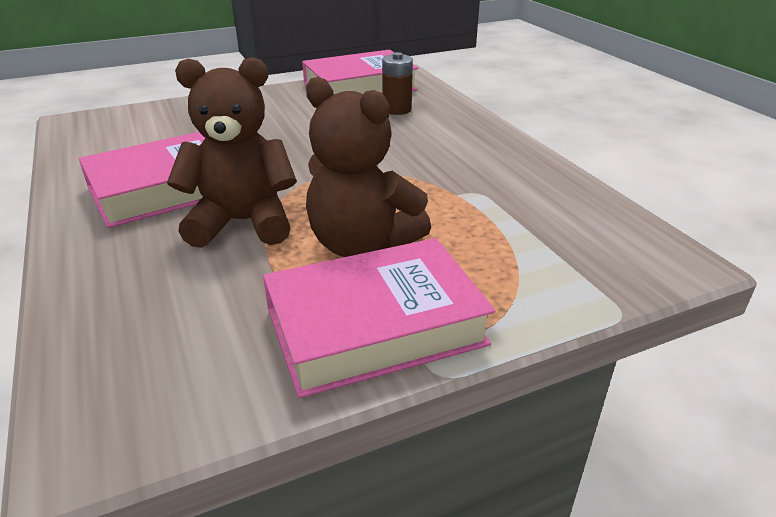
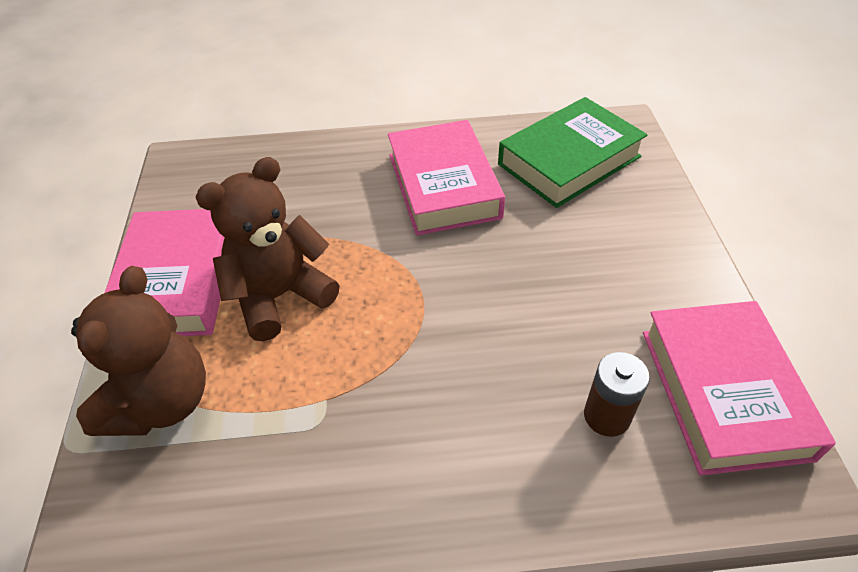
camera: 110 degrees right, 15 degrees up
(130, 137) = (569, 160): none -> green book
(242, 223) = (358, 226): brown teddy bear -> brown teddy bear (161, 402)

